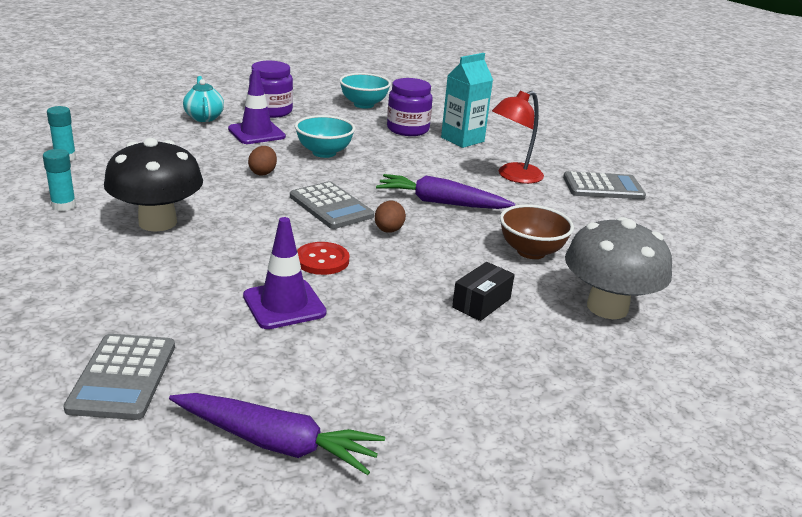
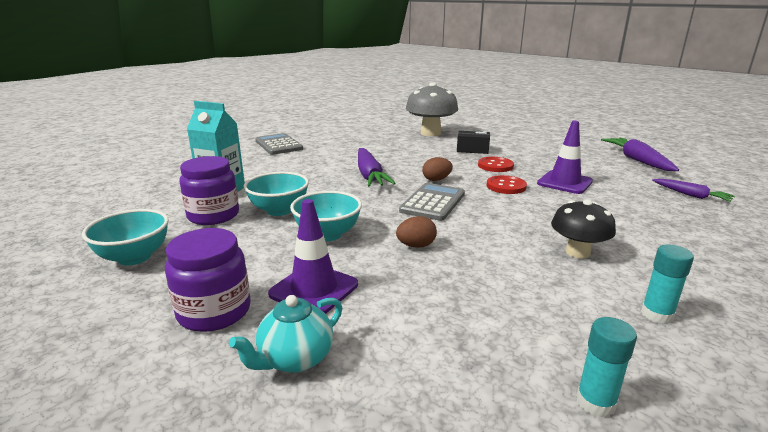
camera: 115 degrees left, 5 degrees down
(123, 377) = (691, 195): grey calculator -> purple carrot
(157, 222) = (577, 252): black mushroom -> black mushroom, size x0.63
(391, 148) = (279, 210): none -> turquoise bowl
(395, 287) = (495, 166): none -> red button
(513, 176) = (290, 165): red lamp -> none
(531, 252) = (400, 149): brown bowl -> none

